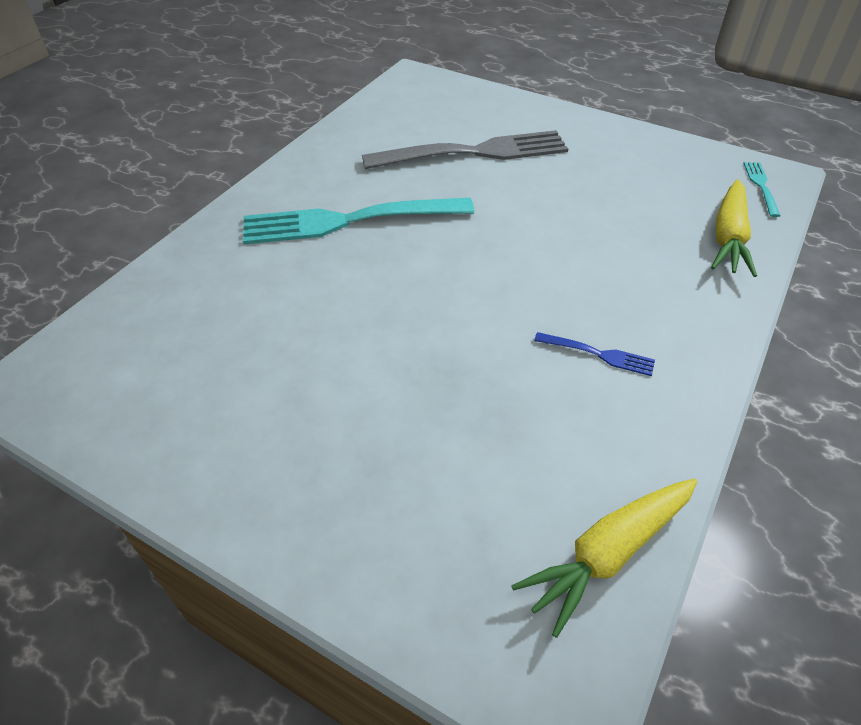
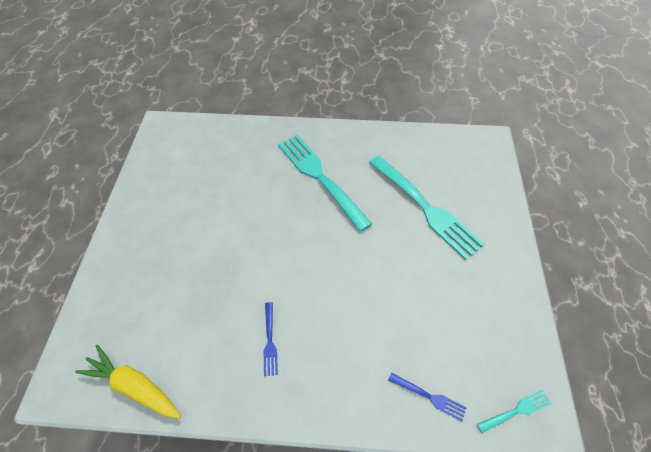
camera: 65 degrees right, 10 degrees up
(474, 152) = (425, 208): grey fork -> turquoise fork
(728, 238) = (429, 397): yellow carrot -> blue fork

